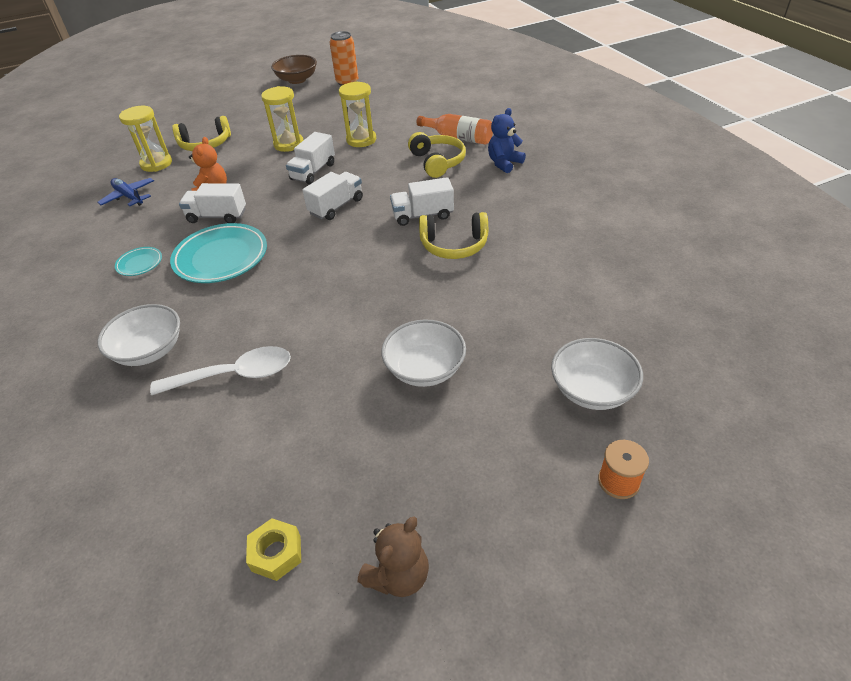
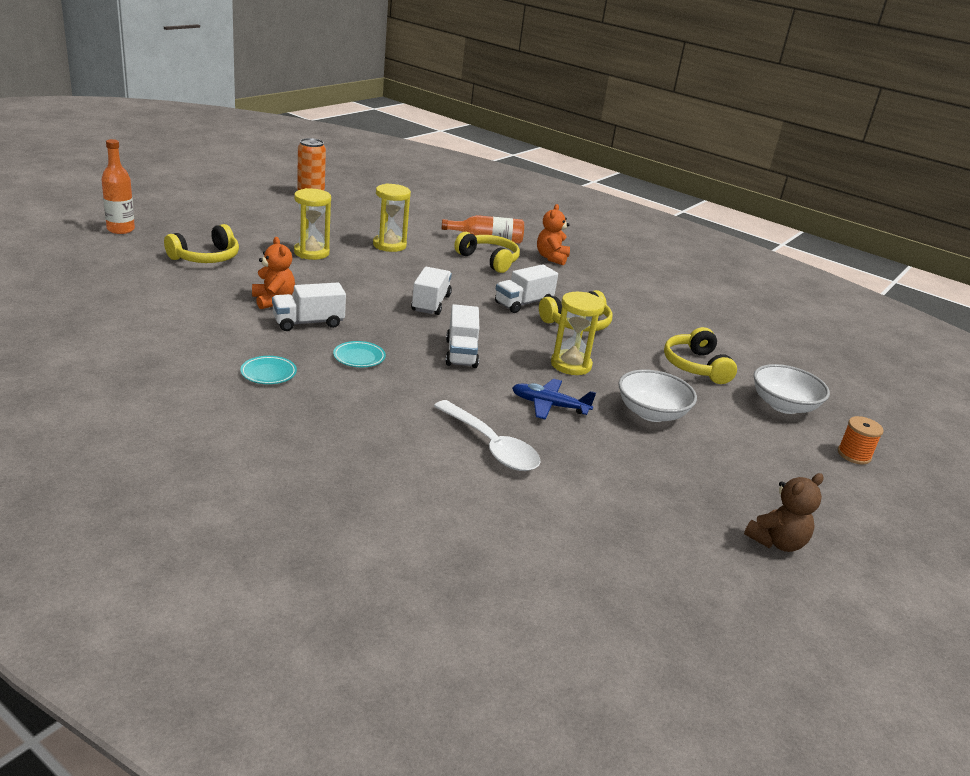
camera: 35 degrees left, 15 degrees down
(129, 197) = (169, 314): blue plane -> blue plane (549, 405)
(149, 350) = (378, 442): white bowl -> none
(156, 164) = (164, 280): yellow hourglass -> yellow hourglass (571, 365)
(173, 114) = (120, 229): none -> orange bottle
(221, 257) = (359, 357): turquoise plate -> turquoise plate, size x0.48
(234, 375) = (491, 446): white spoon -> white spoon turned 90 degrees clockwise
(276, 553) = (675, 554): yellow nut -> none
(297, 80) = (246, 191): brown bowl -> none
(313, 172) = (370, 276): white truck -> white truck (461, 353)
(398, 575) = (776, 542): brown teddy bear -> brown teddy bear turned 45 degrees clockwise
(504, 163) = (551, 258): blue teddy bear -> orange teddy bear
(534, 317) = (695, 366): none -> yellow headphones

